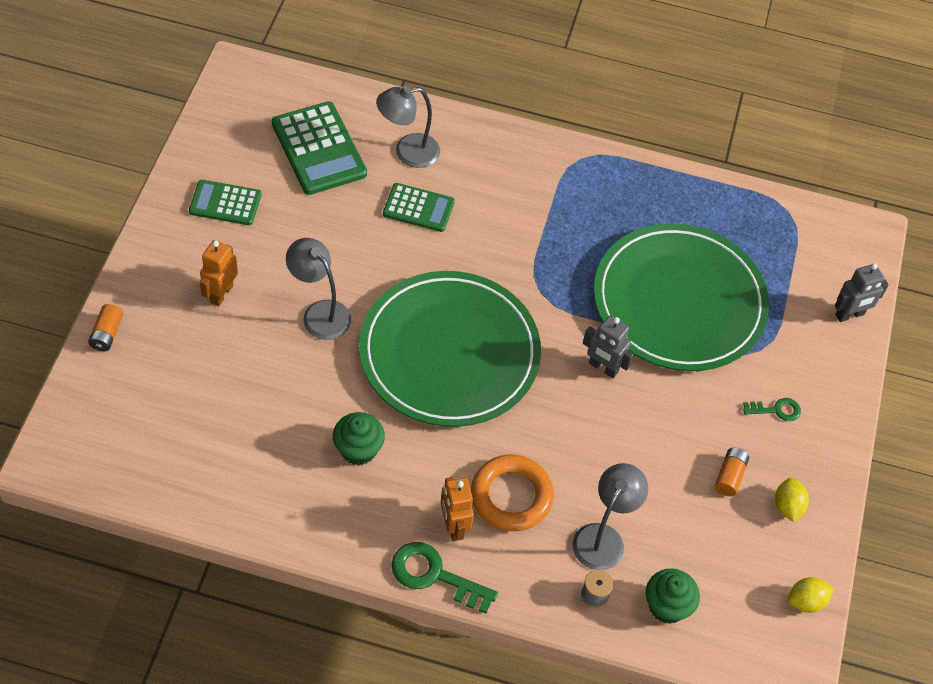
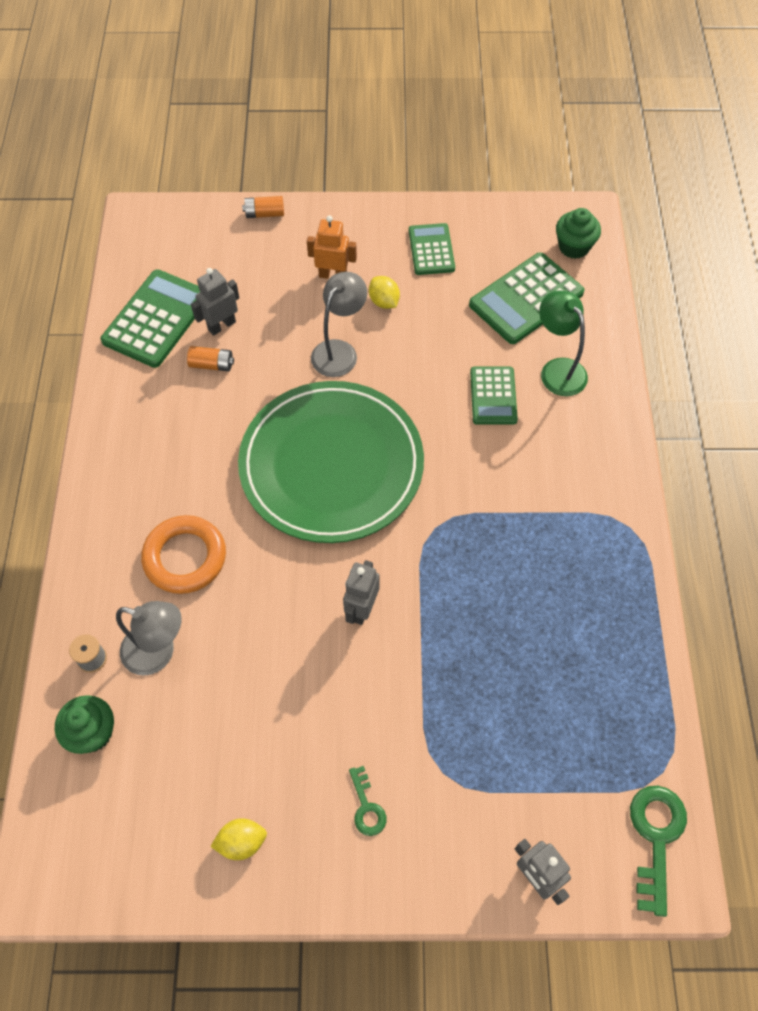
camera: 80 degrees right, 5 degrees up
(211, 467) = (156, 319): none -> green calculator
(245, 407) = (221, 325): none -> grey robot
(358, 449) = (202, 419): green cupcake -> green cupcake (574, 247)
(408, 152) = (557, 369): grey lamp -> green lamp
(434, 575) = (86, 513): green key -> green key (656, 838)
(454, 526) = (141, 516): orange robot -> none
(679, 302) = (476, 669): green plate -> none
(729, 476) = (264, 768): orange battery -> orange battery (212, 365)
(806, 601) = (125, 884): yellow lemon -> yellow lemon (384, 302)

